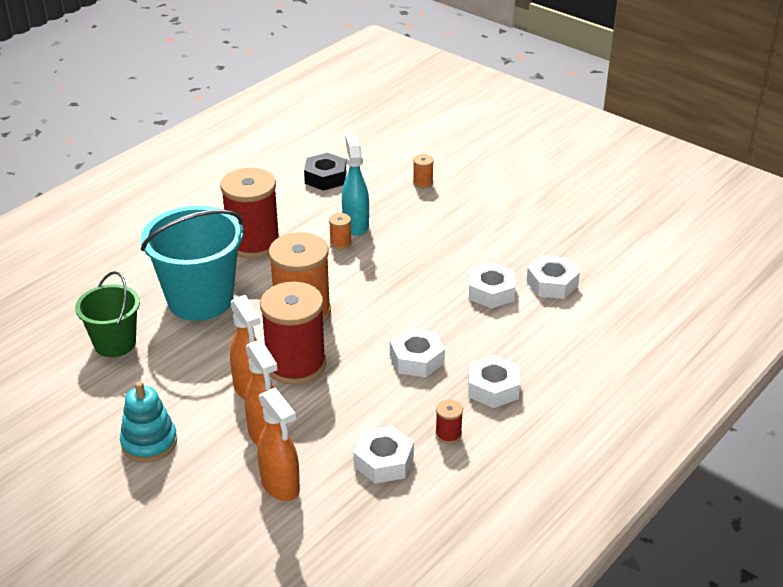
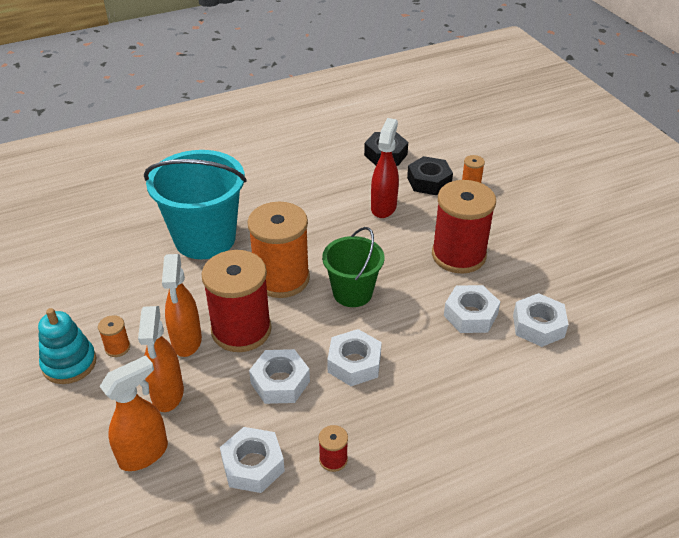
camera: 25 degrees right, 5 degrees up
(115, 343) = (110, 257): green bucket -> green bucket (352, 293)
(253, 243) = (284, 199): red spool -> red spool (458, 255)
(280, 486) = (144, 454): orange spray bottle -> orange spray bottle turned 120 degrees counterclockwise
(340, 243) = (359, 221): orange spool -> orange spool (117, 347)
(355, 225) = (383, 207): turquoise spray bottle -> red spray bottle
(383, 191) = (429, 181): none -> black nut
(493, 388) = (409, 423): white nut -> white nut (280, 382)

